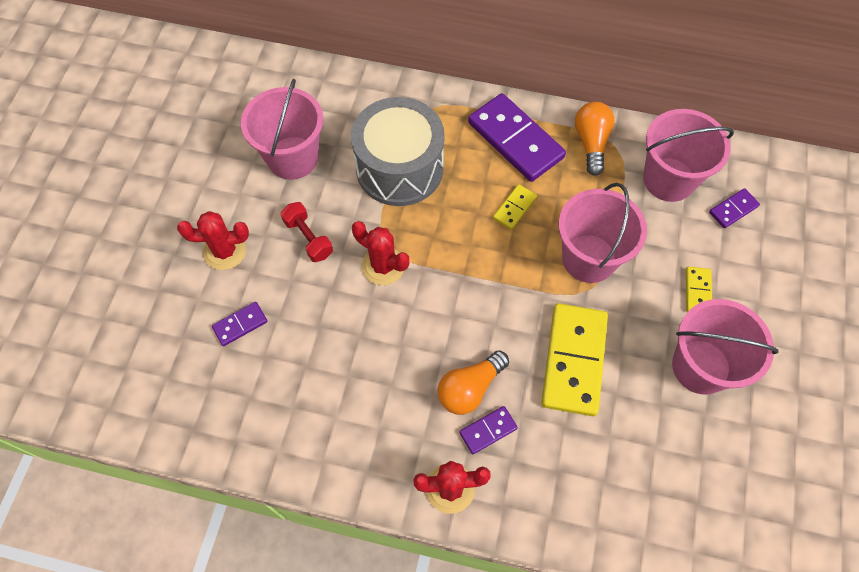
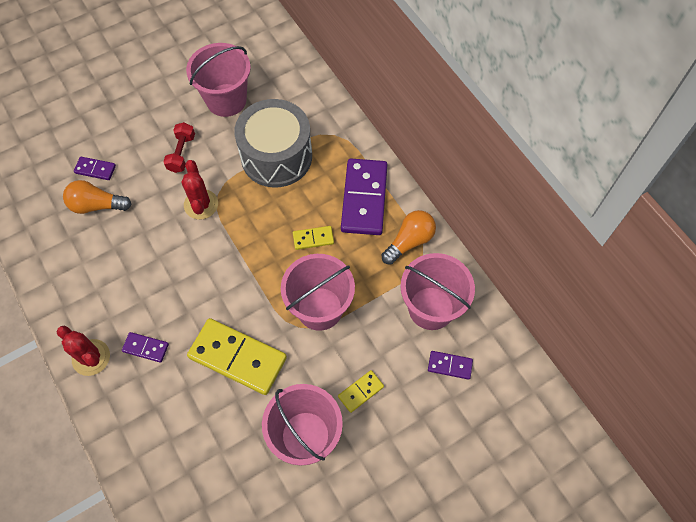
camera: 45 degrees right, 0 degrees up
(225, 251) = (133, 122): red cactus -> none
(470, 388) = (164, 316): orange light bulb -> orange light bulb (97, 205)
(574, 360) = (237, 357): yellow domino -> yellow domino turned 60 degrees clockwise

